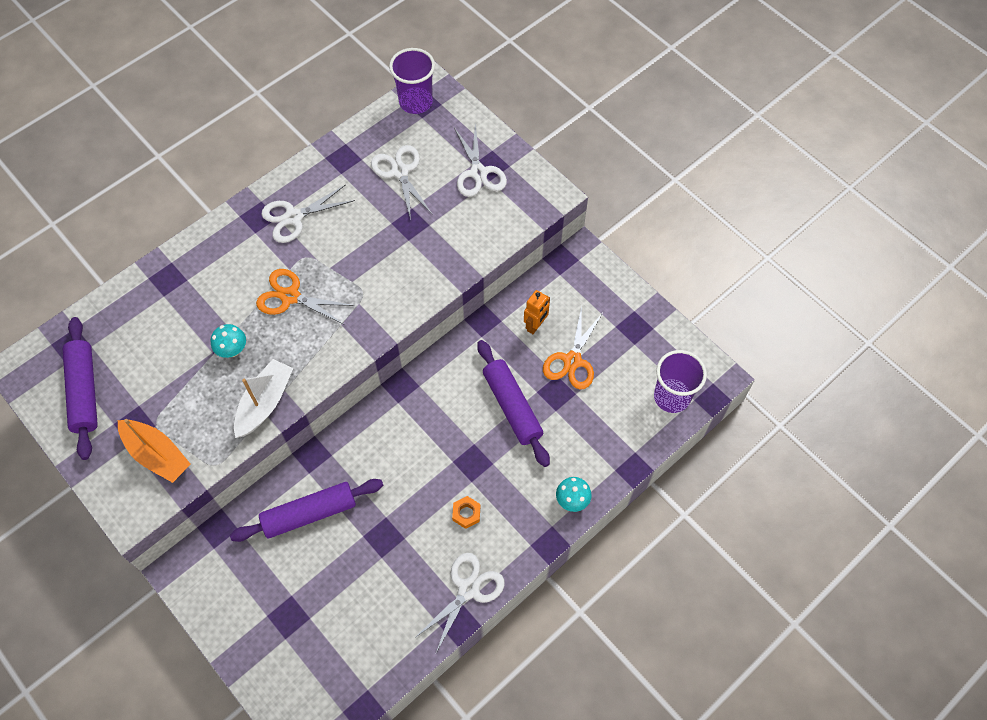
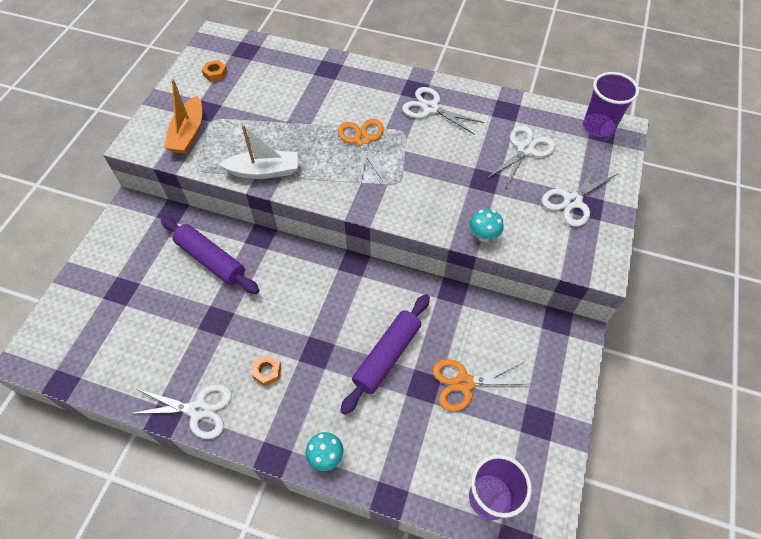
camera: 60 degrees right, 5 degrees down
(84, 391) = (215, 73): purple rolling pin -> orange nut
(232, 350) = (296, 131): turquoise mushroom -> turquoise mushroom (483, 235)
(535, 326) = (477, 334): orange robot -> none

